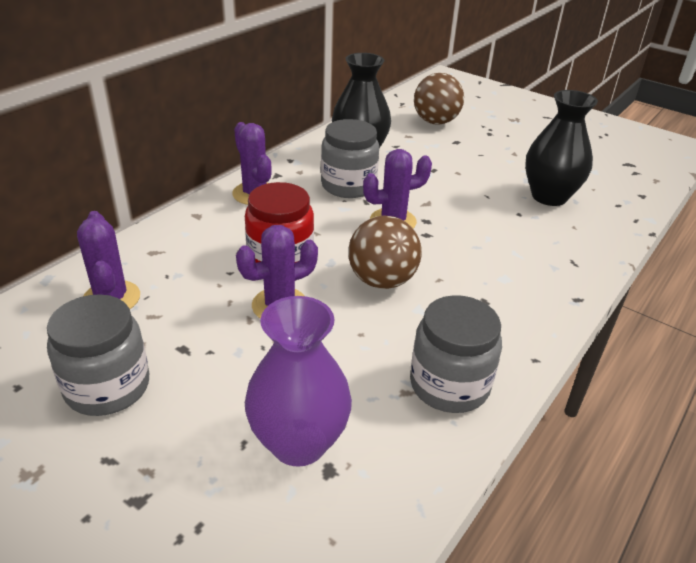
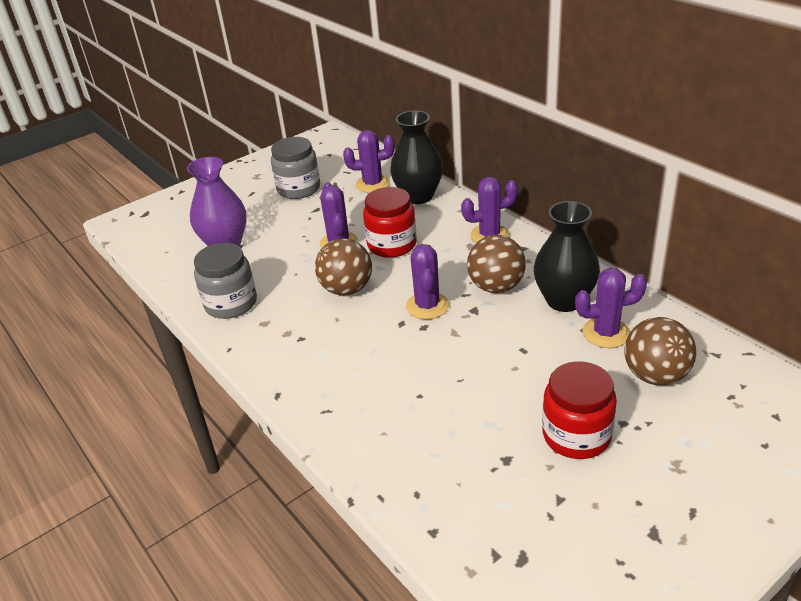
camera: 110 degrees right, 0 degrees up
(348, 185) = (496, 287): grey jar -> brown ball
(396, 137) = (606, 333): none -> purple cactus
(513, 148) = (576, 435): none -> red jar
(549, 196) = (448, 432): black vase -> black vase (418, 196)

